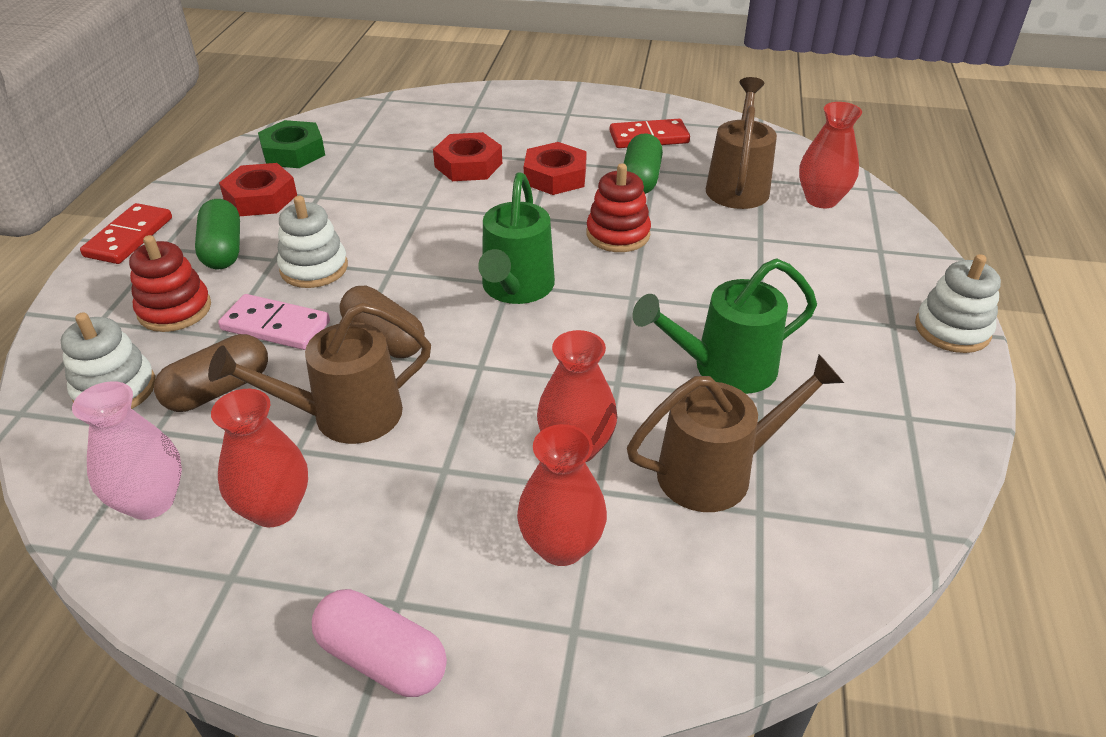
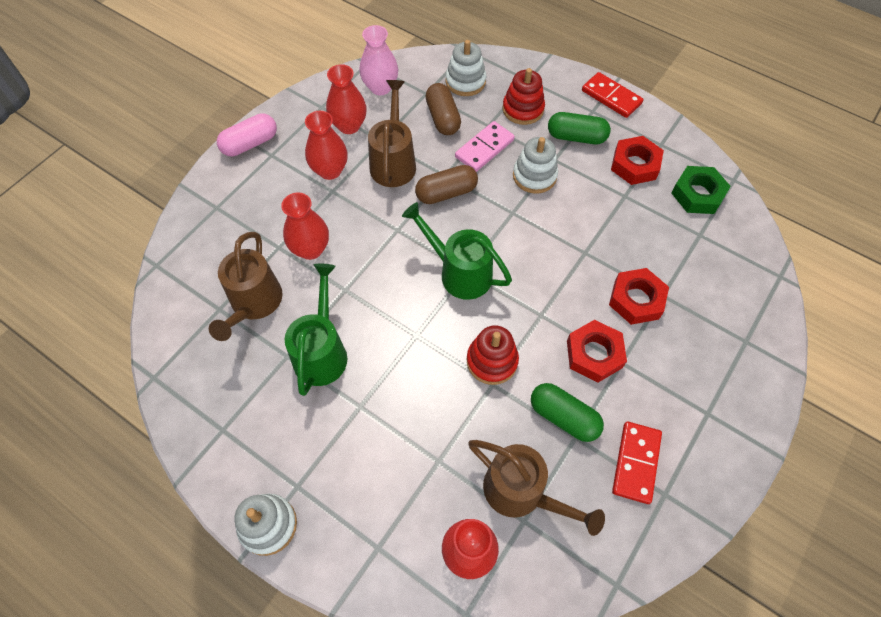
camera: 115 degrees right, 20 degrees up
(561, 546) = (258, 219): red vase -> red vase (330, 170)

